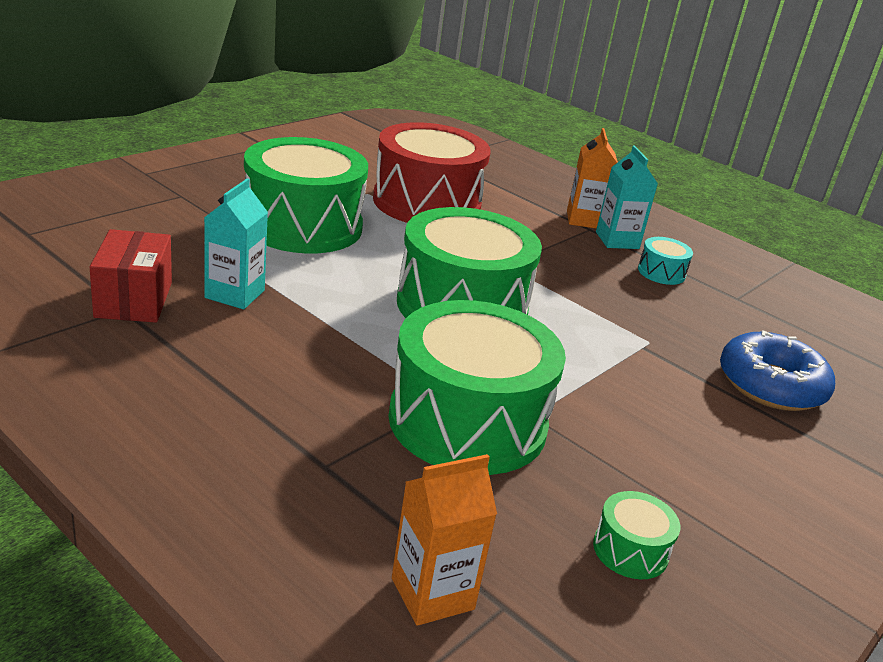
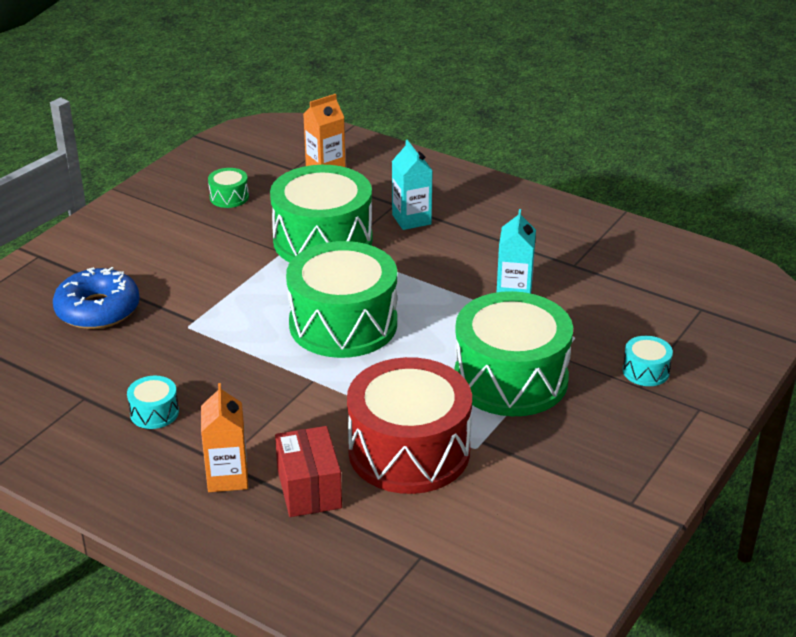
camera: 175 degrees right, 5 degrees up
(134, 300) = (574, 273): red box -> red box (309, 489)
(161, 203) = (646, 371): none -> turquoise drum
(617, 240) = (193, 451): turquoise carton -> turquoise carton (411, 219)

